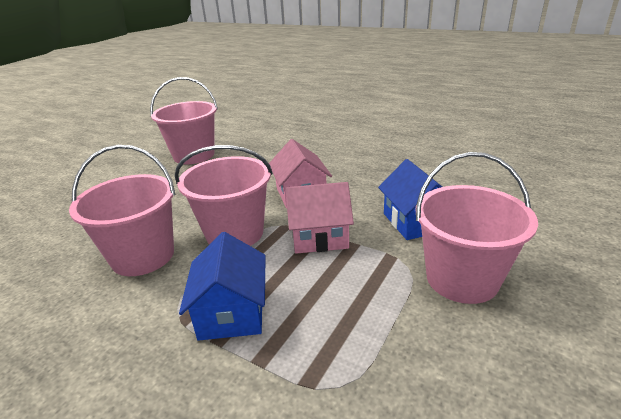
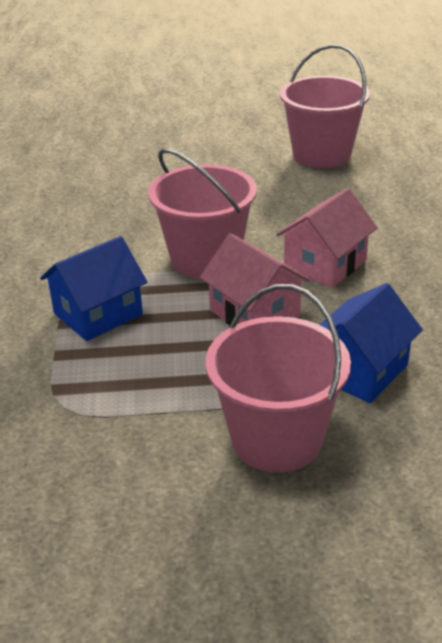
camera: 55 degrees right, 5 degrees up
(143, 256) = (123, 230): pink bucket -> none

